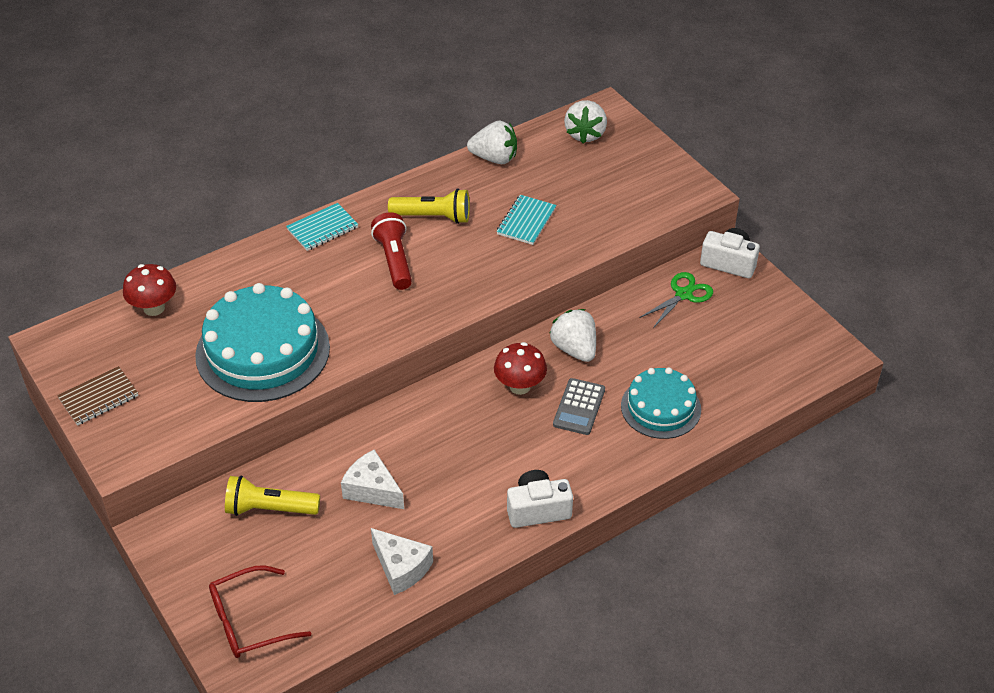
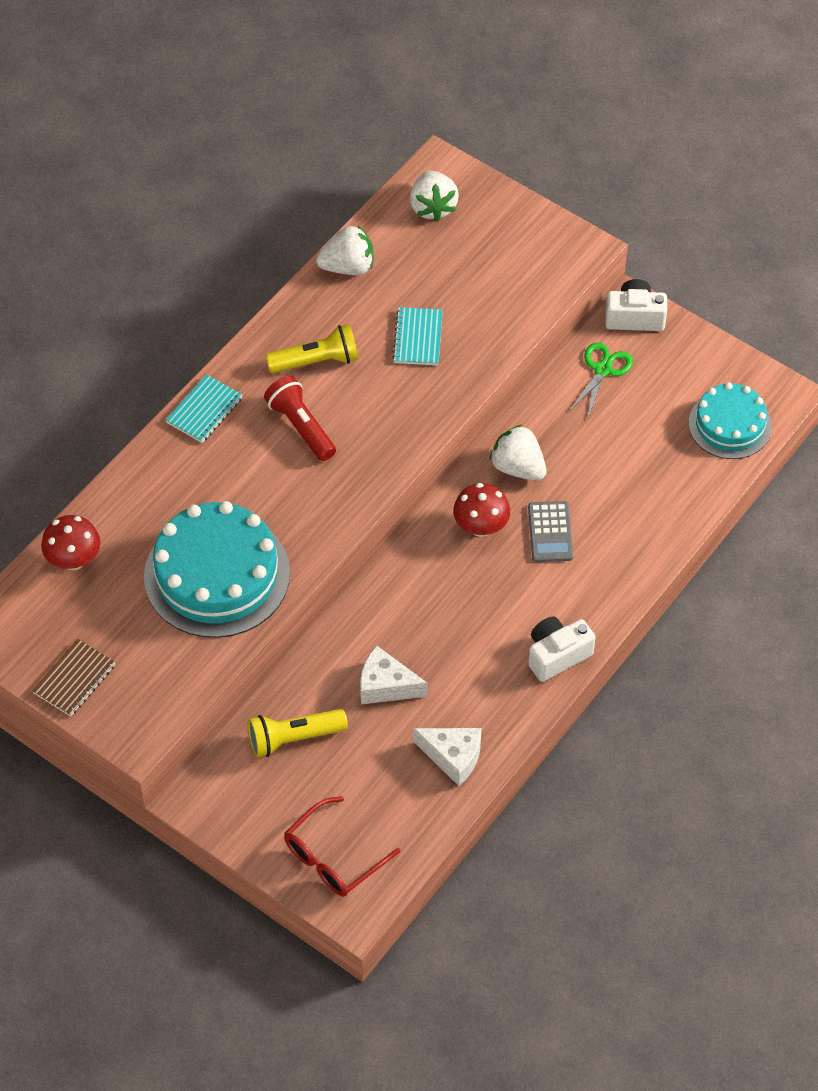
camera: 20 degrees left, 10 degrees up
(660, 407) = (631, 508): turquoise cake -> turquoise cake (730, 425)

